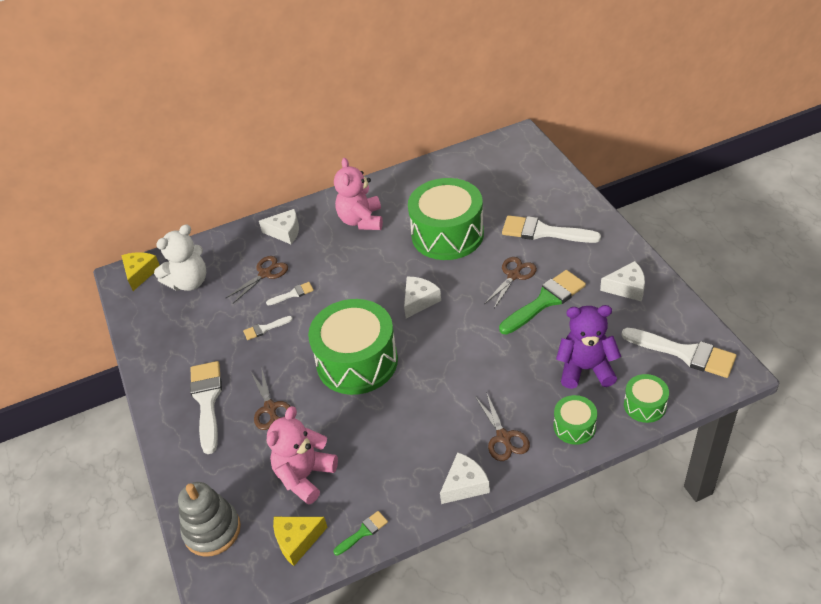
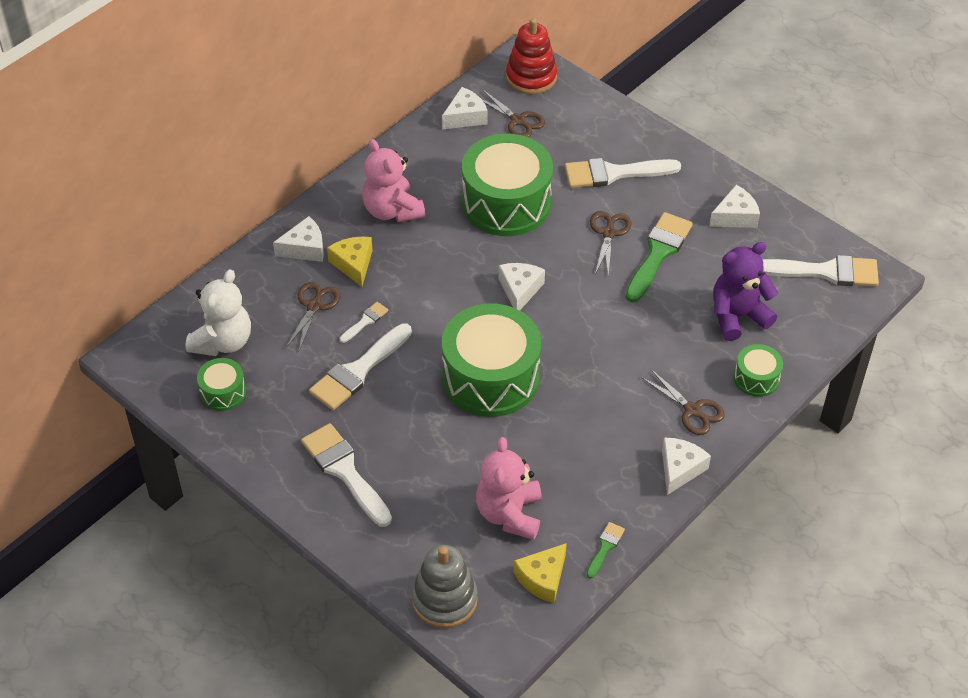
camera: 30 degrees left, 5 degrees up
(140, 273) = (149, 348): yellow cheese -> yellow cheese (353, 264)
(265, 328) = (358, 371): white brush -> white brush, size x2.06
(270, 408) = (424, 456): brown scissors -> brown scissors (517, 120)
(453, 168) = (465, 117): none -> white cheese
(519, 150) = (531, 77): none -> red stacking toy
(644, 405) = (813, 336): green drum -> green drum (223, 392)

